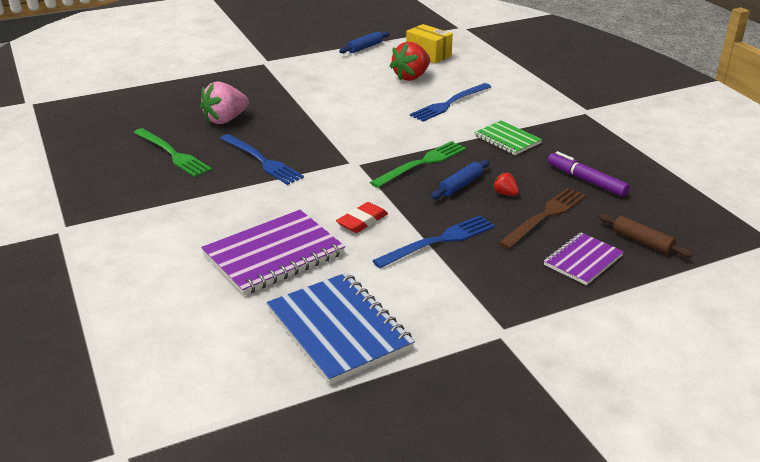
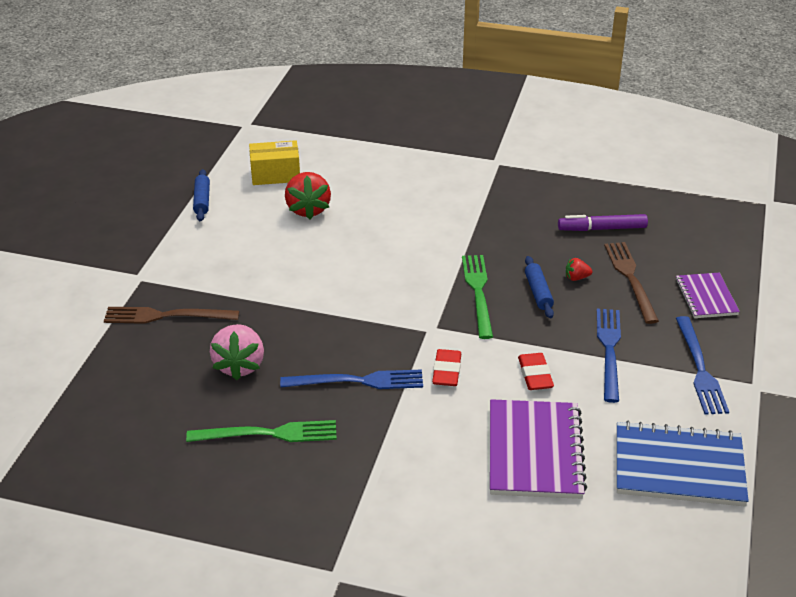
camera: 50 degrees left, 5 degrees up
(241, 82) = (167, 316): none -> brown fork
(316, 186) = (447, 371): none -> red eraser
(449, 103) = (390, 218): blue fork -> blue fork (700, 368)
(507, 139) = (493, 227): green notebook -> none
(642, 242) = (710, 256): brown rolling pin -> none

